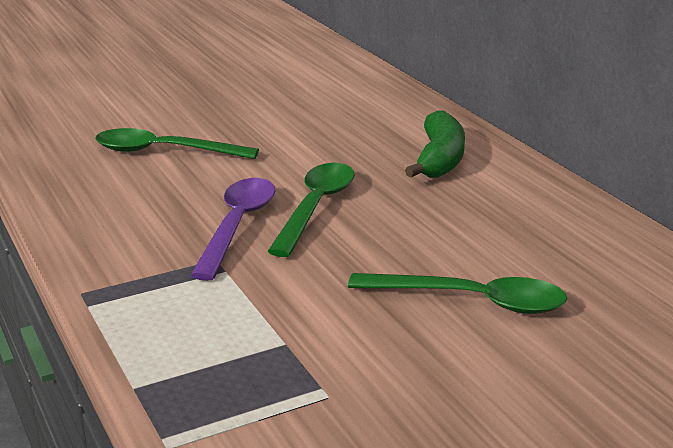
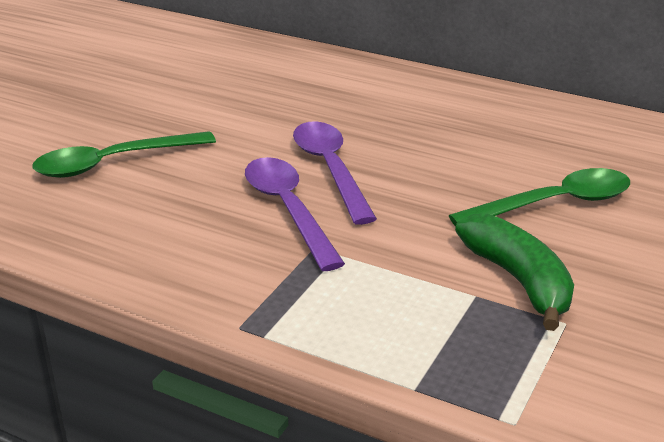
camera: 35 degrees left, 5 degrees up
(316, 207) = (331, 170): green spoon -> purple spoon
(439, 159) = (369, 94): green banana -> green banana (519, 281)

